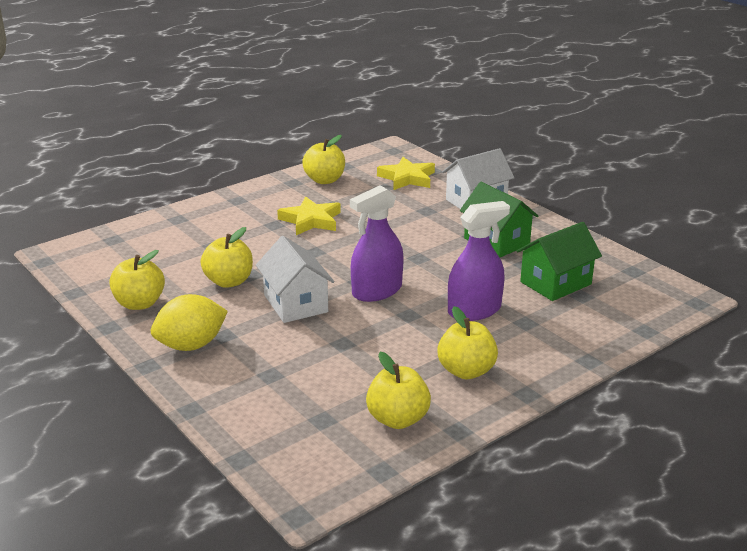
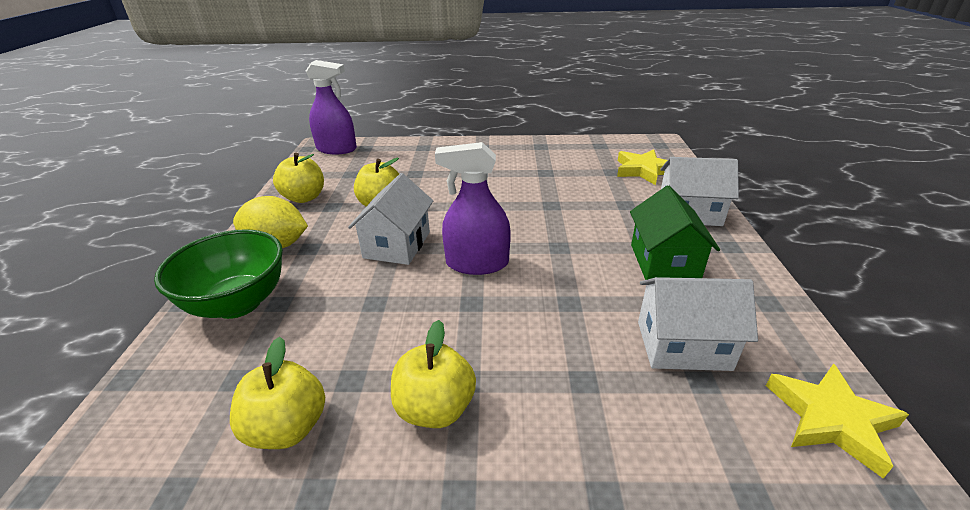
camera: 40 degrees right, 5 degrees up
(238, 389) = (238, 303): none -> green bowl
(311, 220) = (512, 179): yellow star -> yellow star (831, 420)
(324, 180) = (568, 151): yellow apple -> none
(474, 310) = (542, 332): purple spray bottle -> purple spray bottle (336, 149)
(555, 283) = (683, 345): green house -> white house

